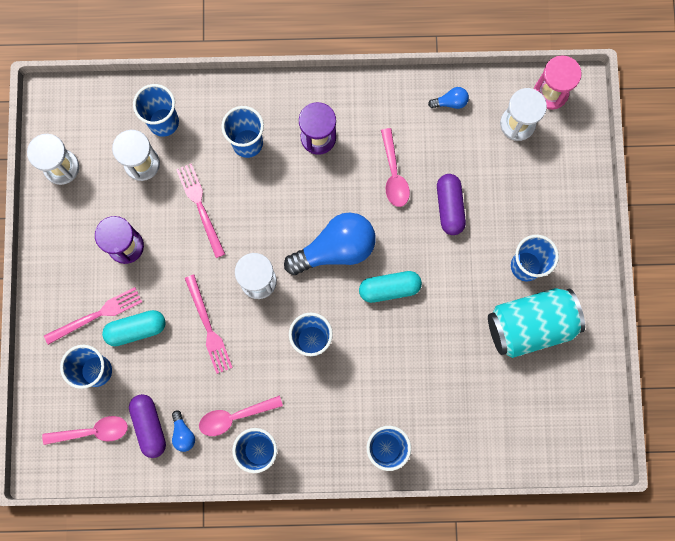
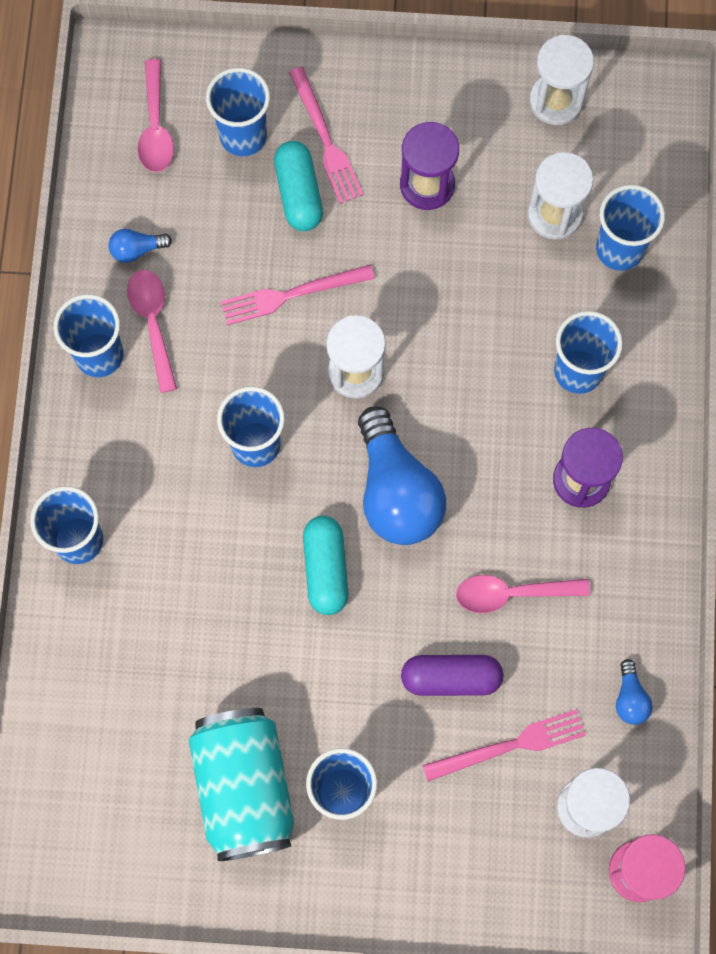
camera: 95 degrees right, 5 degrees down
(149, 426) = (154, 204): purple capsule -> none
(200, 207) = (479, 295): pink fork -> pink fork (510, 745)

